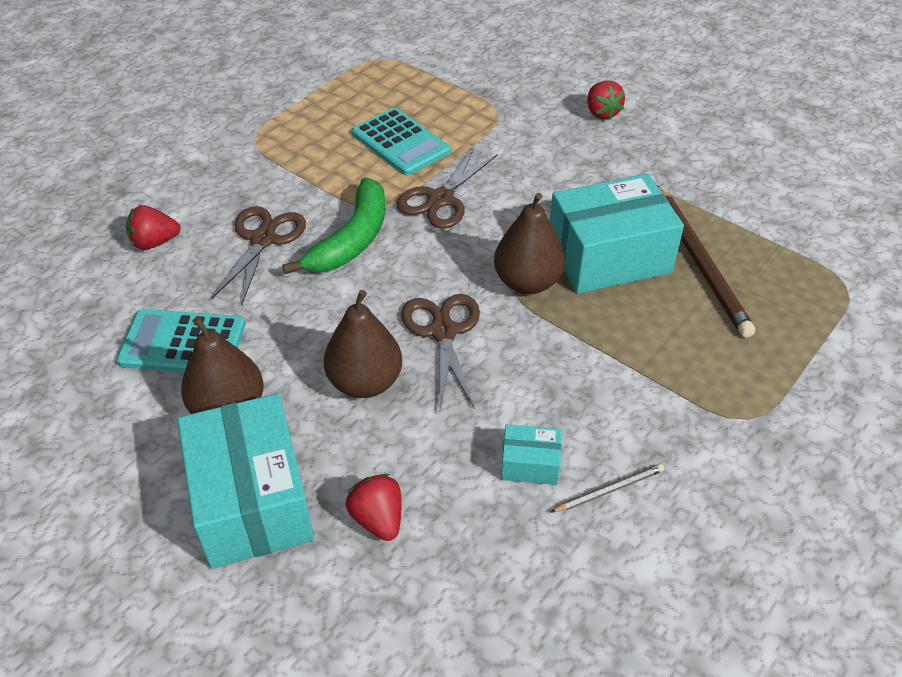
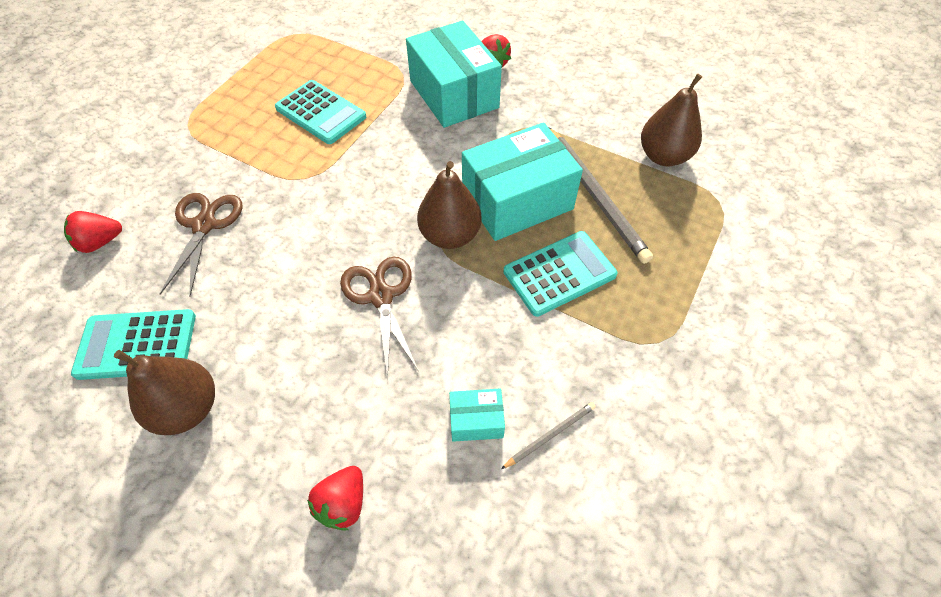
camera: 10 degrees left, 10 degrees up
(252, 501) = (219, 505): turquoise box -> turquoise box (454, 94)
(352, 239) = (287, 214): green banana -> none
(365, 382) = (315, 359): brown pear -> brown pear (663, 156)
(378, 519) = (343, 503): red strawberry -> red strawberry turned 120 degrees counterclockwise
(440, 199) = (363, 164): brown scissors -> none
(645, 335) = (559, 273): none -> turquoise calculator
(699, 262) = (595, 195): brown pencil -> grey pencil

